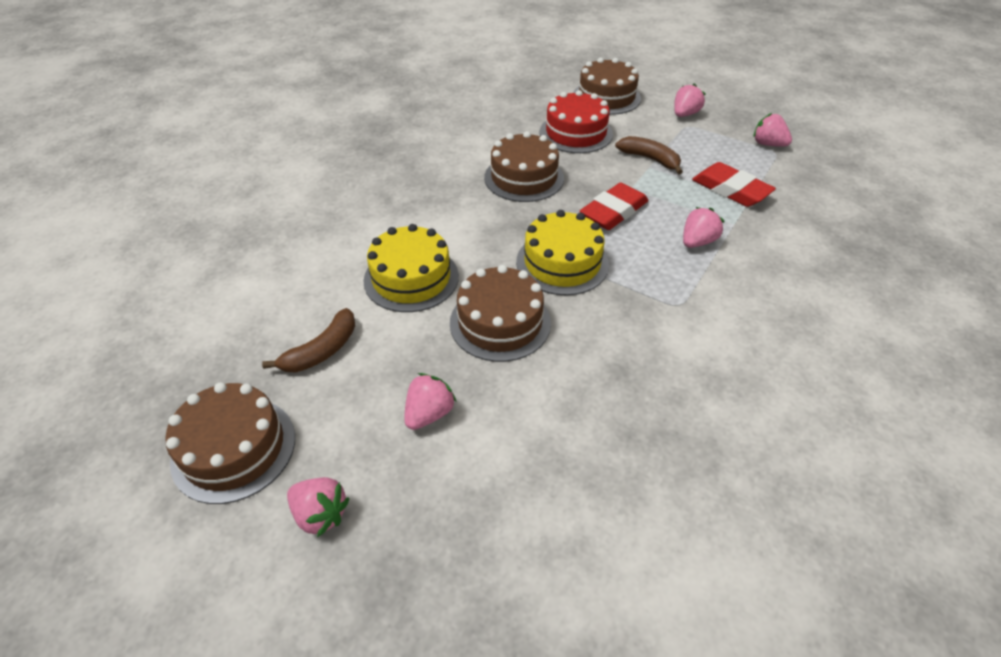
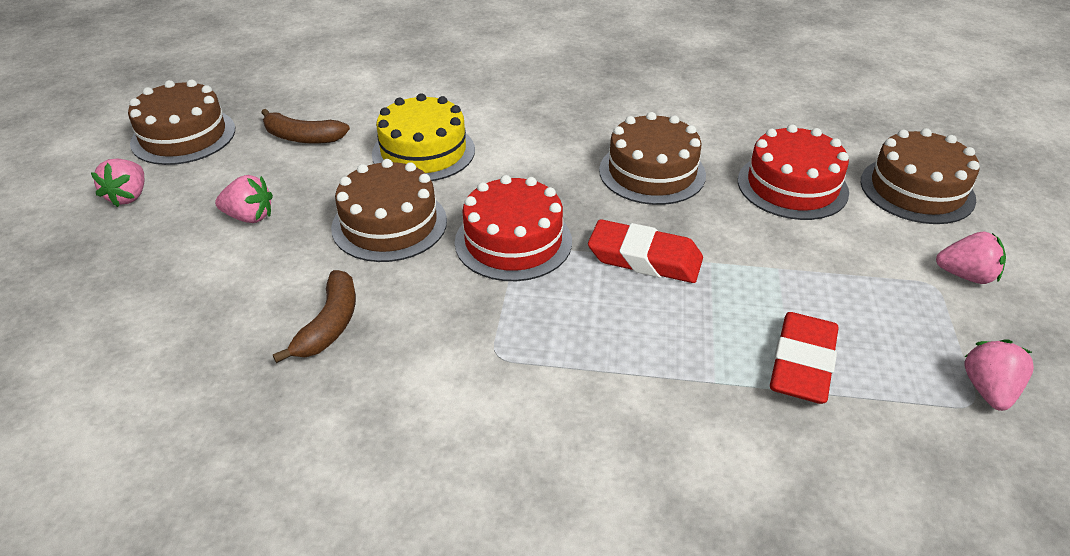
camera: 65 degrees right, 5 degrees down
(562, 263) = (513, 241): yellow cake -> red cake
(650, 159) = (799, 265): brown banana -> brown banana (329, 325)
(697, 242) = (641, 349): pink strawberry -> none

